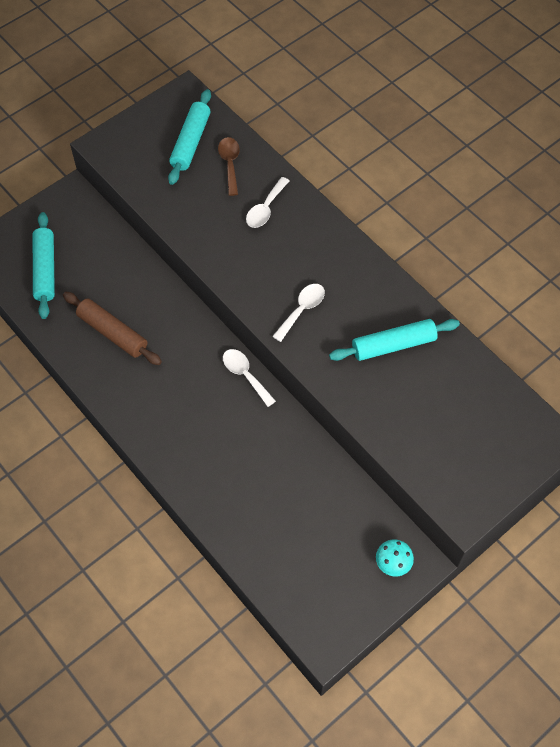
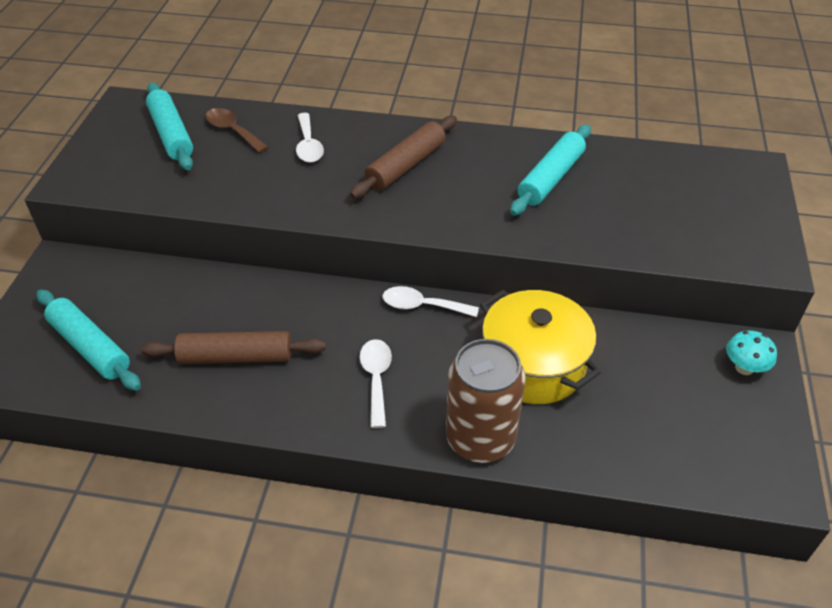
camera: 40 degrees left, 15 degrees down
(192, 484) = (480, 438): none -> brown can
(269, 463) = (533, 365): none -> yellow pot
(302, 310) = (436, 199): white spoon -> white spoon (376, 378)
(310, 269) = (406, 166): none -> brown rolling pin

